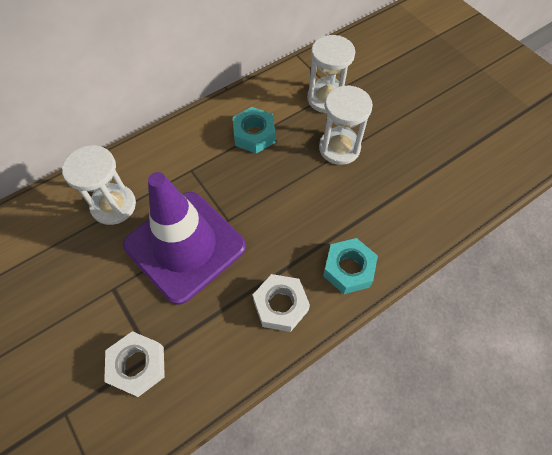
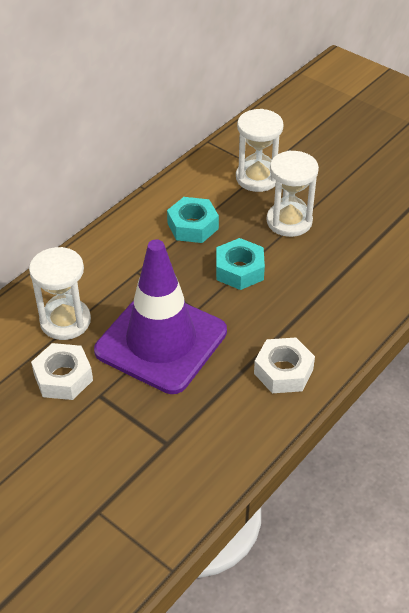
camera: 15 degrees left, 15 degrees down
(138, 365) = (157, 454): white nut -> white nut (63, 377)
(348, 269) = (339, 326): turquoise nut -> turquoise nut (239, 270)

